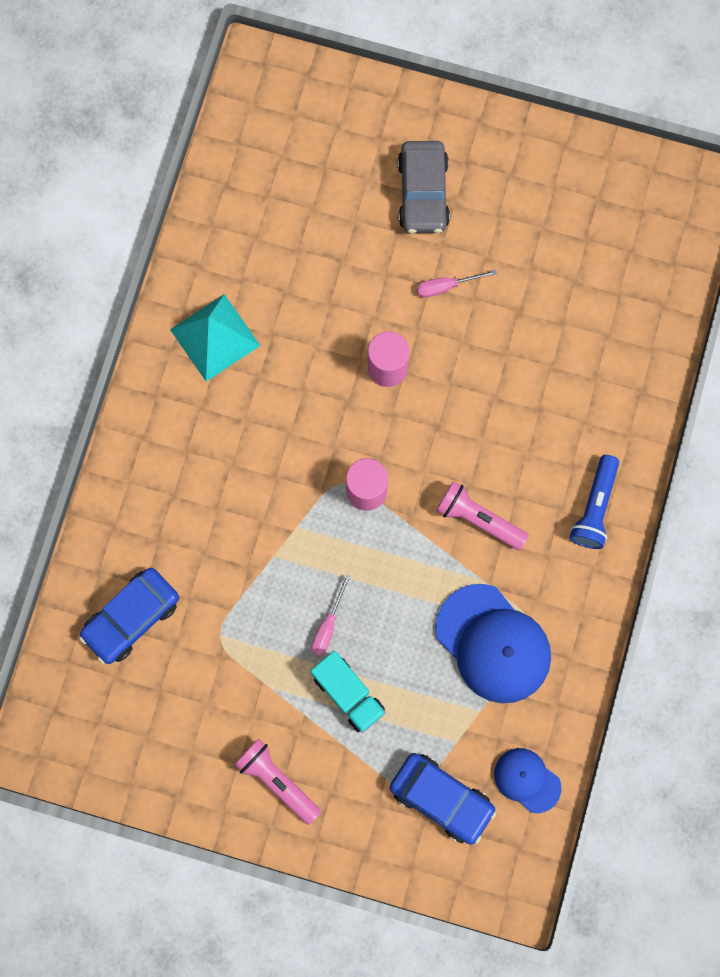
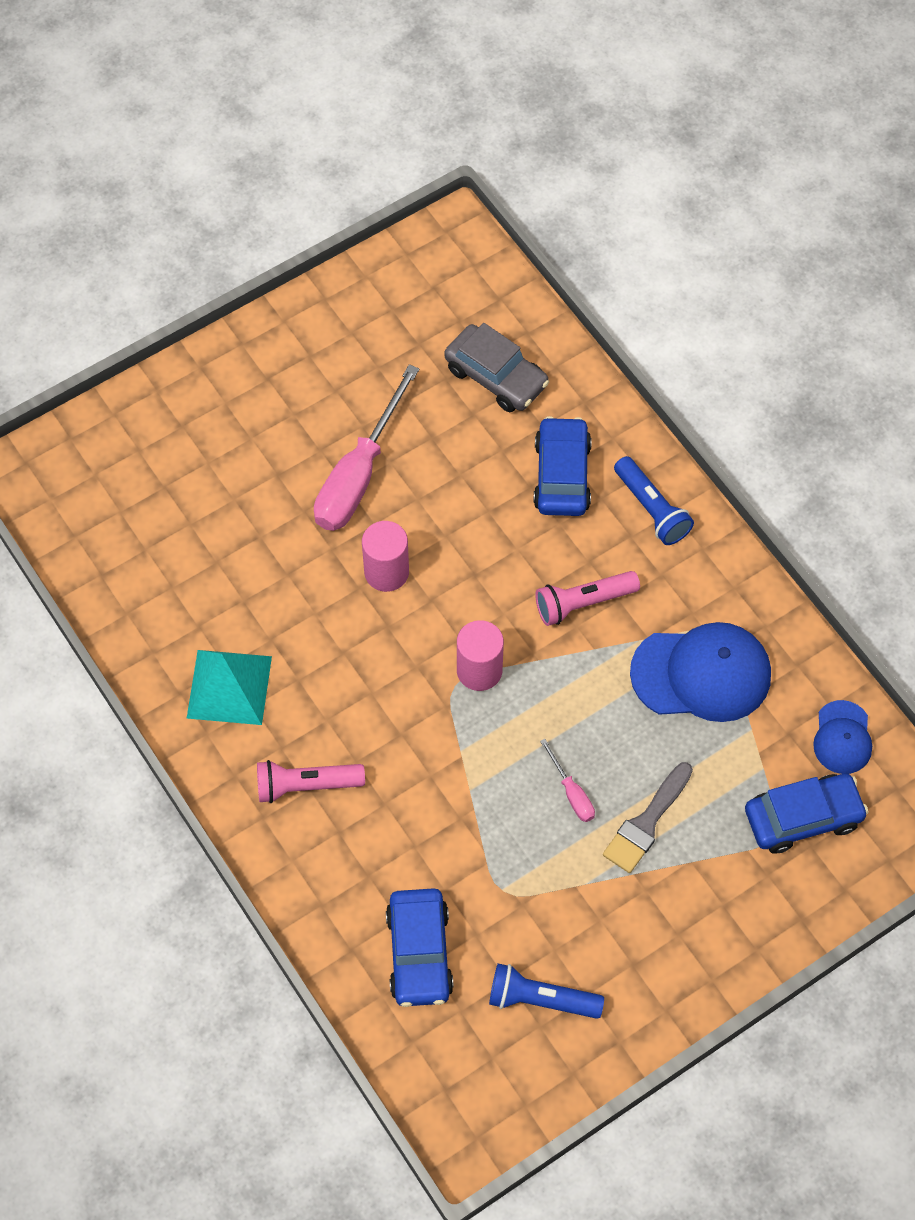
camera: 50 degrees left, 15 degrees down
(164, 723) = (540, 999): none -> blue flashlight
(277, 781) = (675, 942): pink flashlight -> pink flashlight (306, 785)
(348, 693) = (646, 823): turquoise truck -> grey brush
(423, 193) = (261, 430): grey car -> grey car (496, 376)
(446, 286) = (359, 474): pink screwdriver -> pink screwdriver, size x2.24
(527, 780) = (842, 737): blue cap -> blue cap turned 75 degrees counterclockwise
(567, 424) = (562, 475): none -> blue car

